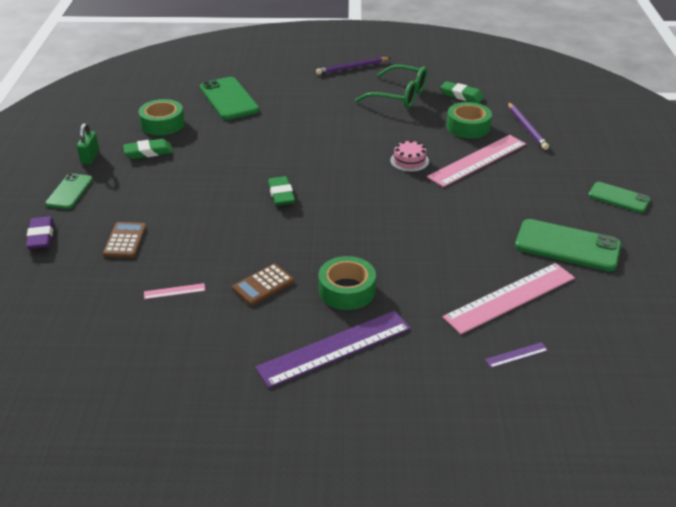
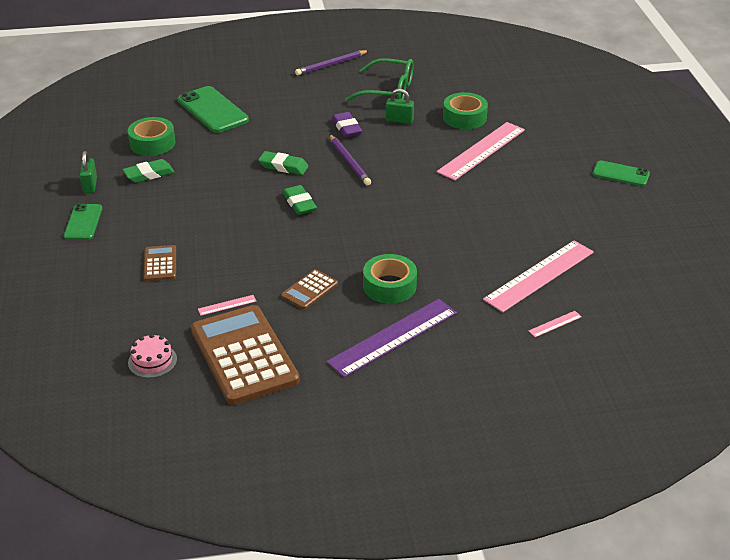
camera: 10 degrees left, 0 degrees up
(41, 236) = (73, 269): purple eraser -> purple eraser (346, 128)
(172, 348) = (244, 355): none -> brown calculator
(403, 124) = (399, 120): none -> green padlock
(409, 161) = (415, 158): pink cake -> pink cake (152, 361)
(461, 95) = (450, 85): green eraser -> green eraser (283, 166)
(516, 355) = (555, 324): purple ruler -> pink ruler
(526, 128) = (522, 113): purple pencil -> purple pencil (349, 162)
(567, 246) = (581, 223): green phone -> none

